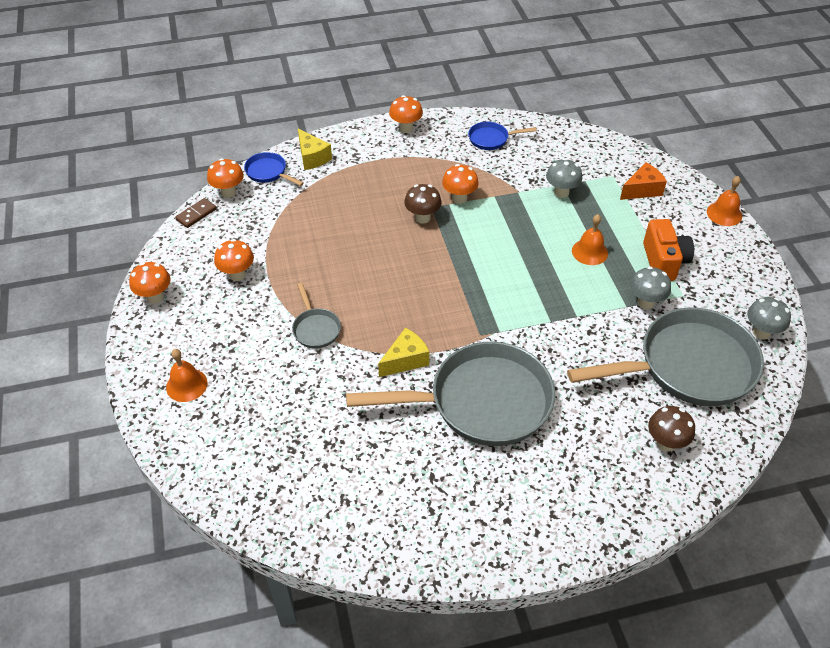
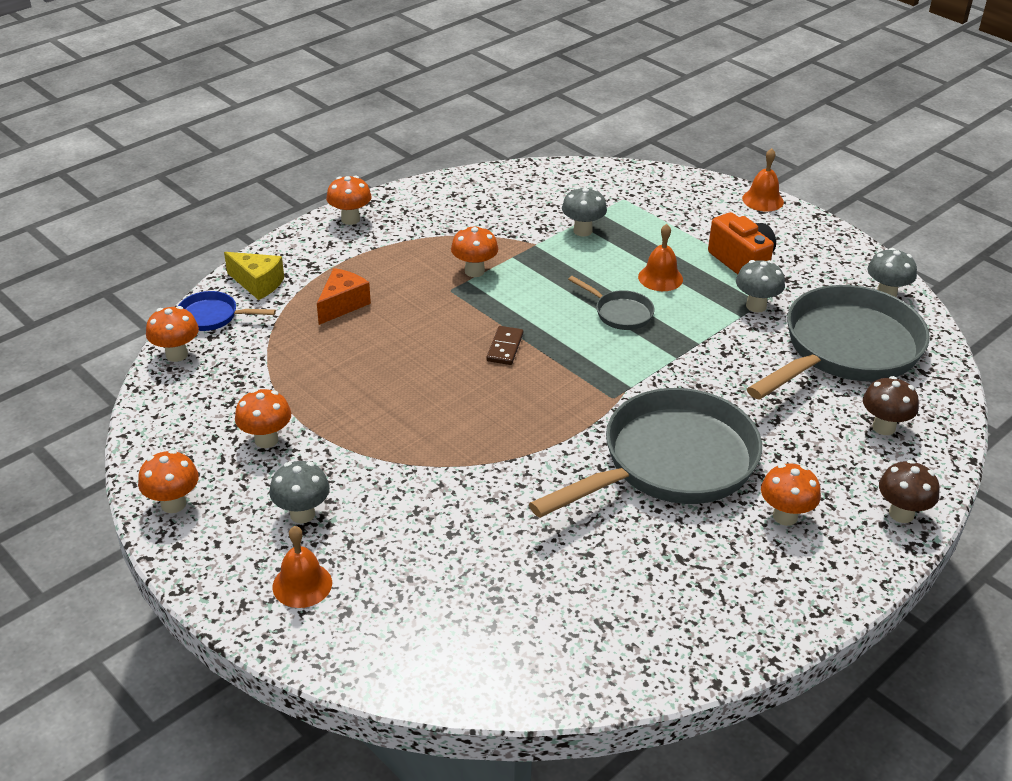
camera: 30 degrees left, 10 degrees down
(196, 214) = (152, 393): brown domino -> brown domino (505, 347)
(221, 336) = (302, 514): none -> grey mushroom
(315, 328) = (417, 461): grey pan -> grey pan (620, 313)
(405, 360) = (551, 454): yellow cheese -> none
(422, 218) = (448, 304): brown mushroom -> brown mushroom (901, 514)
(491, 139) = (461, 201): blue pan -> none
(531, 480) = (785, 516): none -> orange mushroom
(642, 190) = (664, 203): orange cheese -> orange cheese (342, 305)

